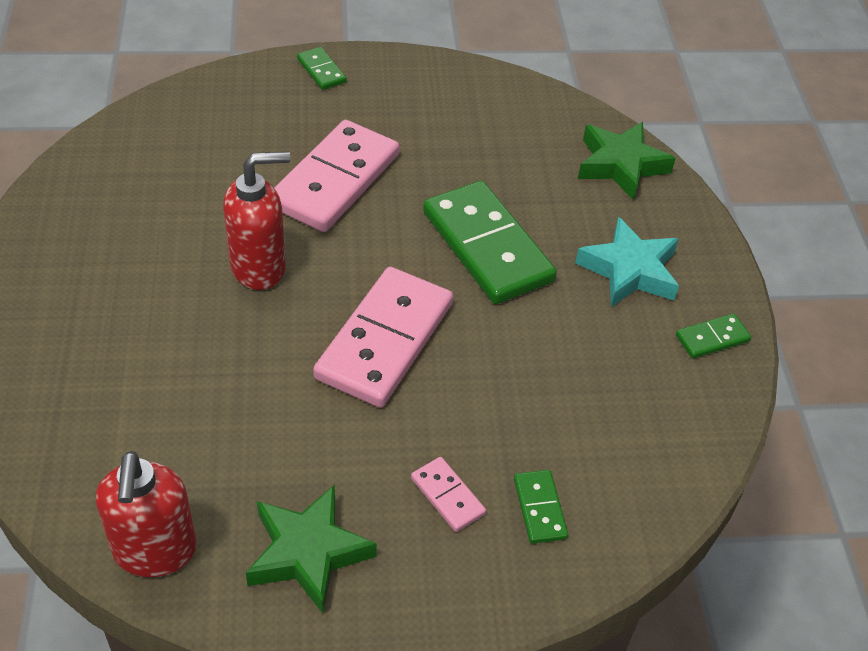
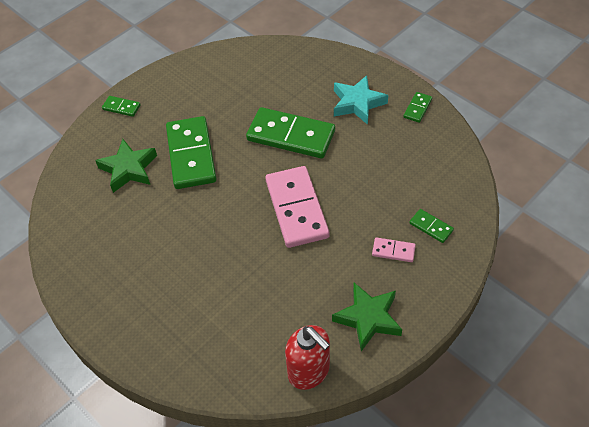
camera: 35 degrees left, 5 degrees up
(259, 267) = (205, 220): red soap dispenser -> none
(335, 180) = (191, 155): pink domino -> green domino
(621, 165) = (304, 59): green star -> green star (129, 169)

